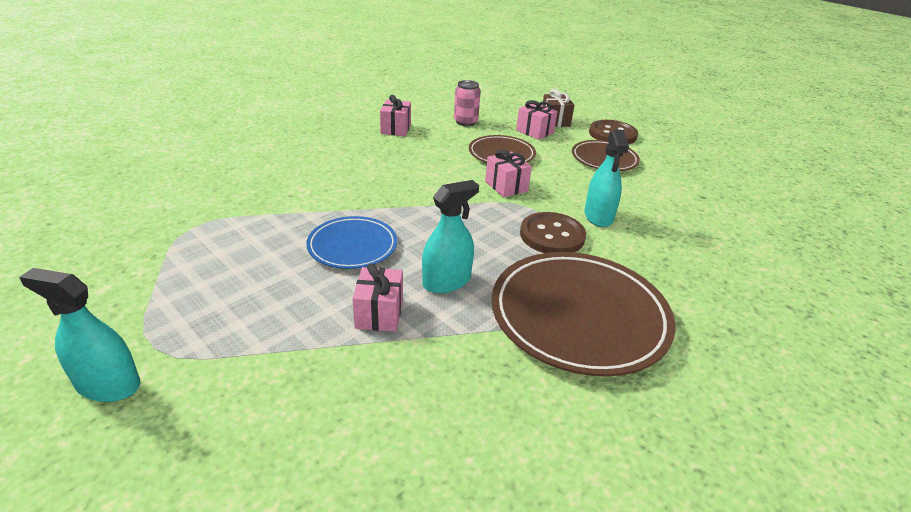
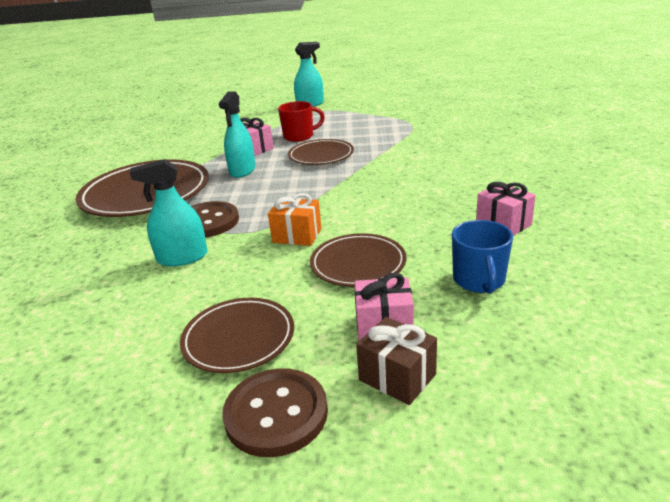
camera: 140 degrees right, 5 degrees down
(300, 298) = (299, 136): none -> red mug
(352, 246) = (321, 156): blue plate -> brown plate
(465, 122) = (479, 280): pink can -> blue mug
(506, 186) = (297, 235): pink gift -> orange gift
(598, 216) = (182, 257): turquoise spray bottle -> turquoise spray bottle turned 60 degrees counterclockwise

